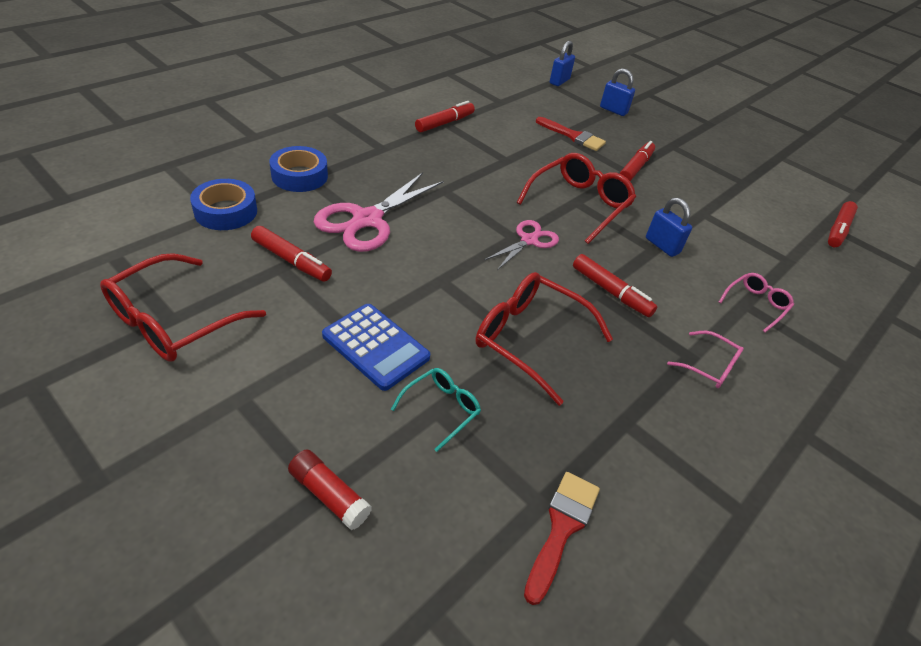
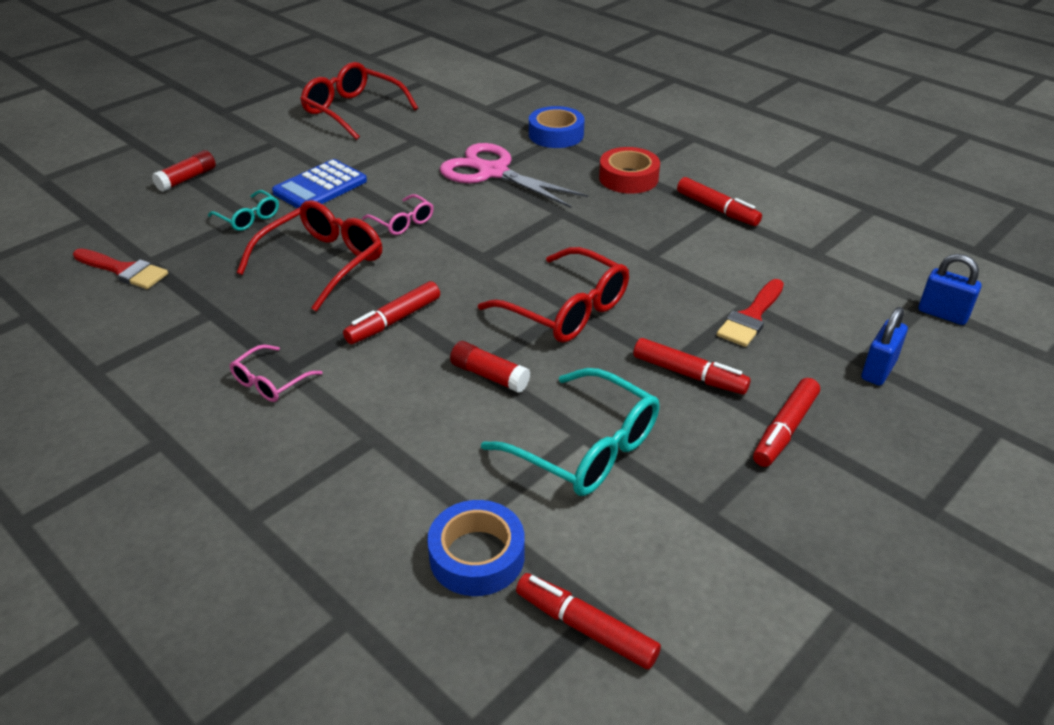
camera: 95 degrees right, 5 degrees down
(226, 211) = (488, 110): blue tape -> blue tape (477, 556)
(291, 260) = (425, 144): red marker -> red marker (784, 430)
(391, 151) = (628, 178): none -> red tape
(529, 240) = (479, 267): pink scissors -> none
(662, 246) = (489, 376): blue padlock -> red glue stick
(714, 214) = (585, 448): none -> turquoise glasses
(756, 304) = (373, 449): pink glasses -> pink glasses (403, 222)

